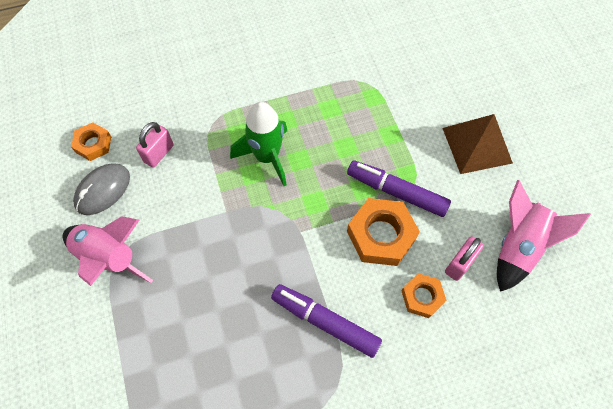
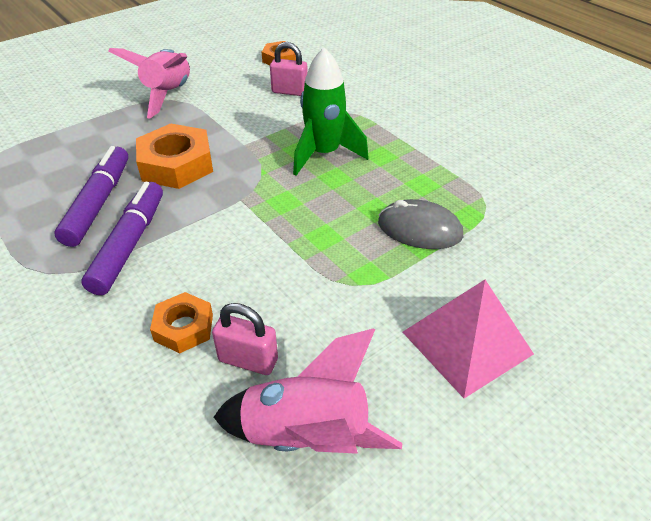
camera: 70 degrees right, 20 degrees down
(103, 190) = (235, 75): grey mouse -> grey mouse (419, 229)
(381, 235) = (262, 267): orange nut -> orange nut (176, 164)
(396, 192) = (334, 268): purple marker -> purple marker (98, 203)
(476, 145) = (466, 342): brown pyramid -> pink pyramid

